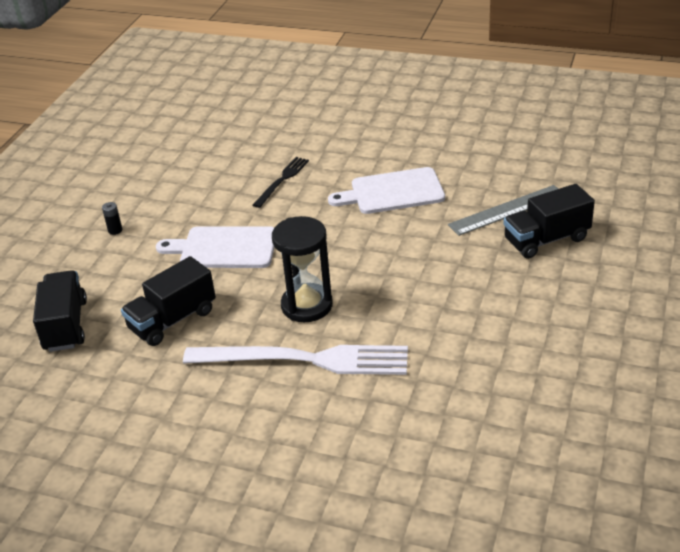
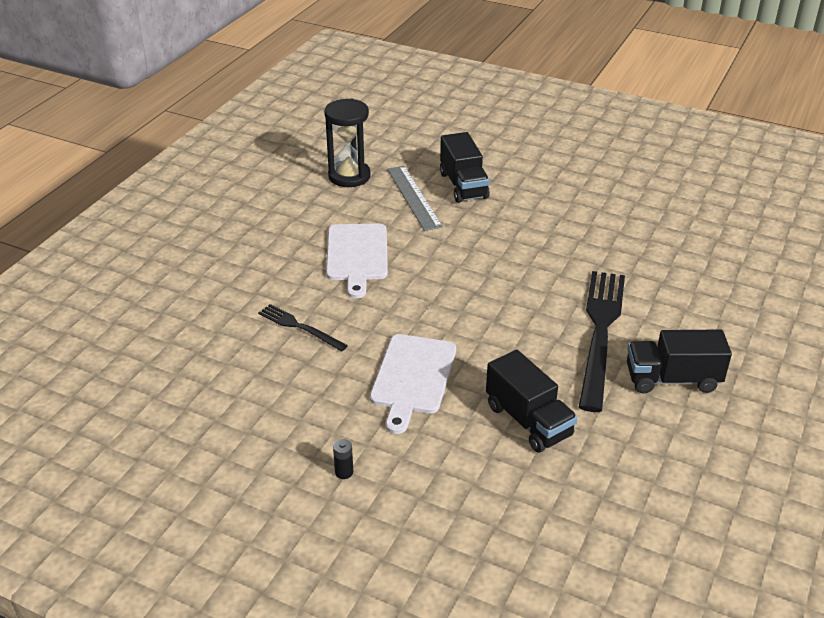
camera: 85 degrees left, 0 degrees up
(65, 325) = (522, 513): black truck -> black truck (672, 379)
(305, 359) = (600, 332): white fork -> black fork
(307, 305) = (523, 325): black hourglass -> black hourglass (349, 176)

